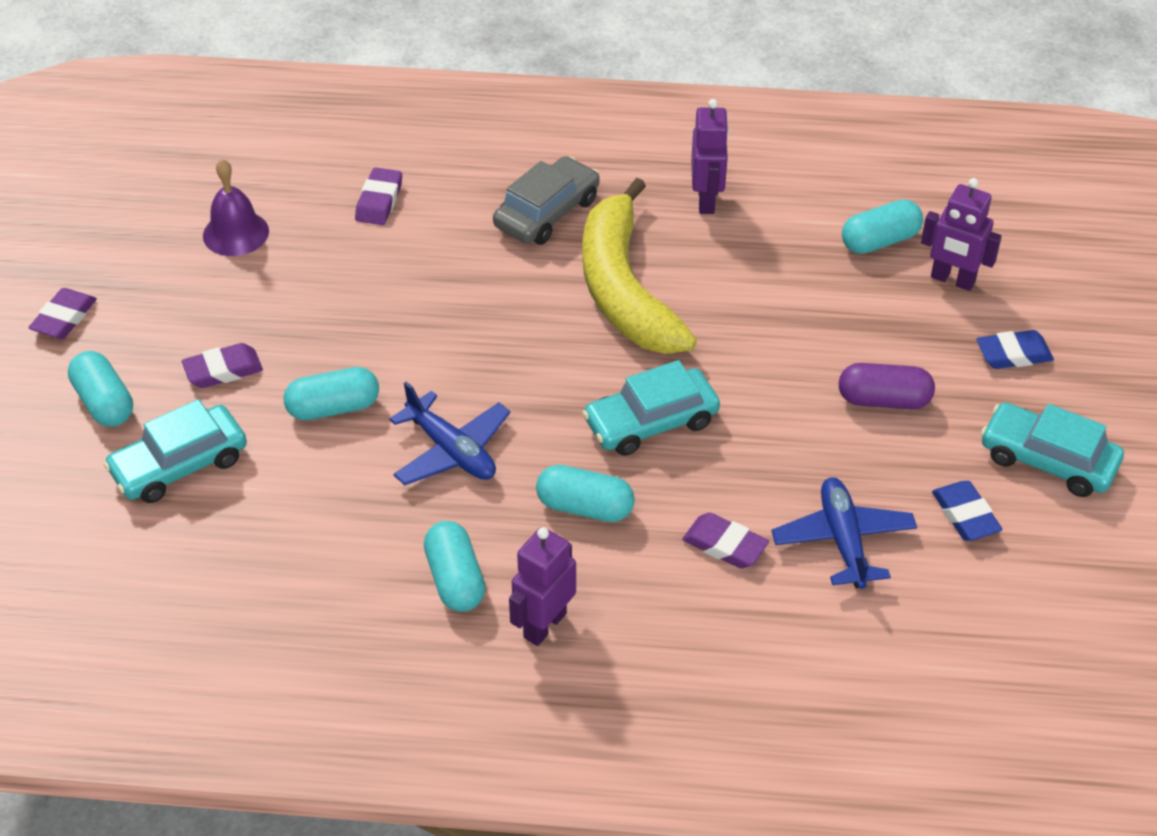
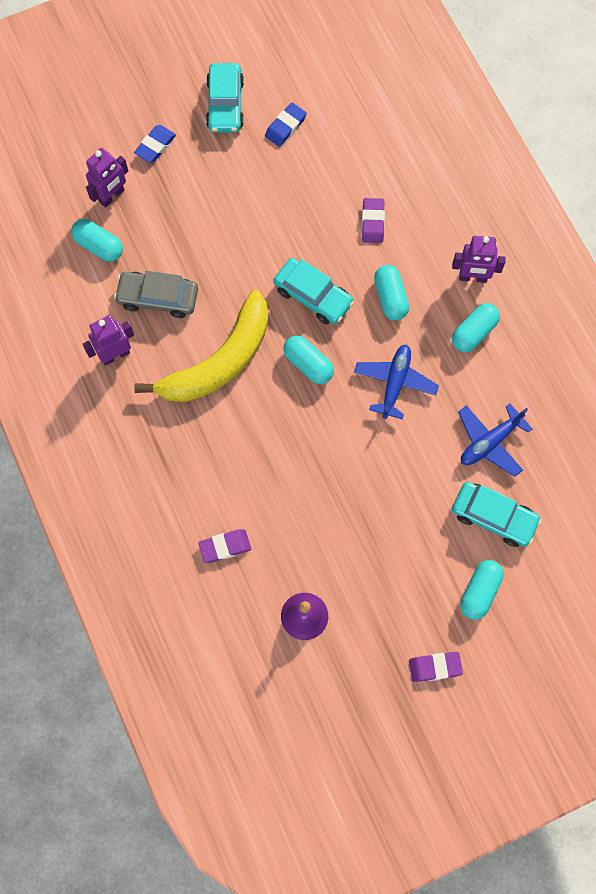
camera: 120 degrees left, 25 degrees up
(223, 370) = (415, 542): purple eraser -> none
(333, 408) = (404, 463): turquoise capsule -> turquoise capsule (308, 364)
(547, 213) = (178, 440): grey car -> grey car (158, 298)
(843, 540) = (336, 172): blue plane -> blue plane (490, 442)
(883, 400) = (228, 193): purple capsule -> none
(952, 280) = (112, 196): purple robot -> purple robot turned 45 degrees clockwise
(1013, 354) = (155, 146): blue eraser -> blue eraser turned 75 degrees clockwise

